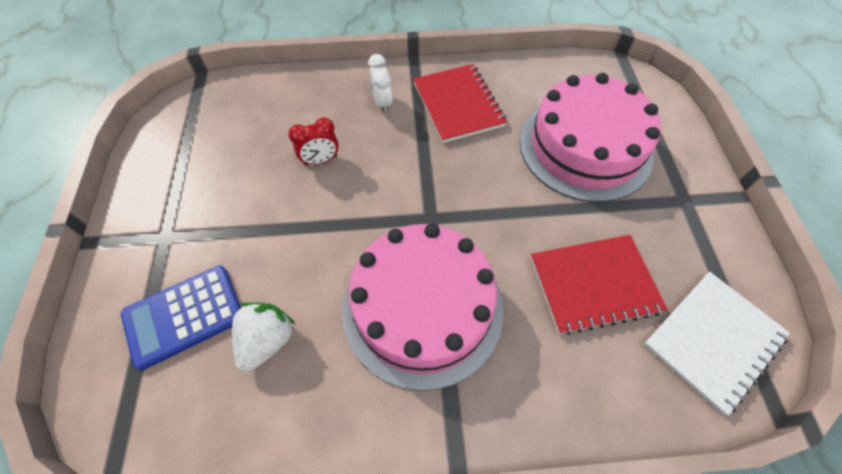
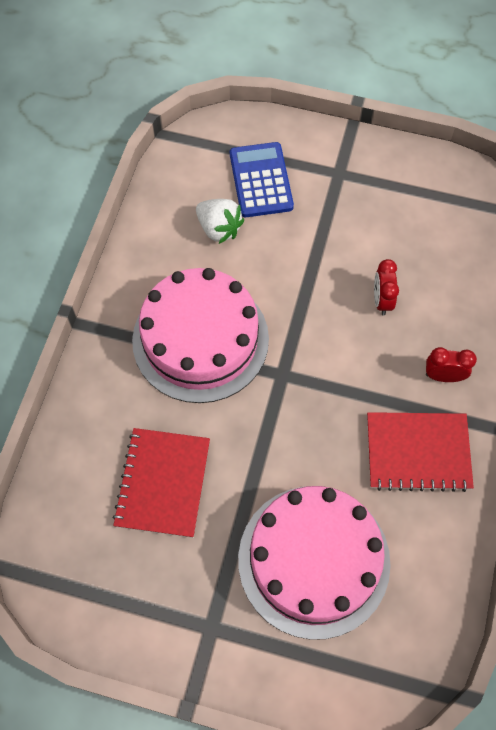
camera: 110 degrees right, 5 degrees up
(382, 103) = (443, 376): white clock -> red clock
(713, 341) = (74, 554): white notebook -> none

